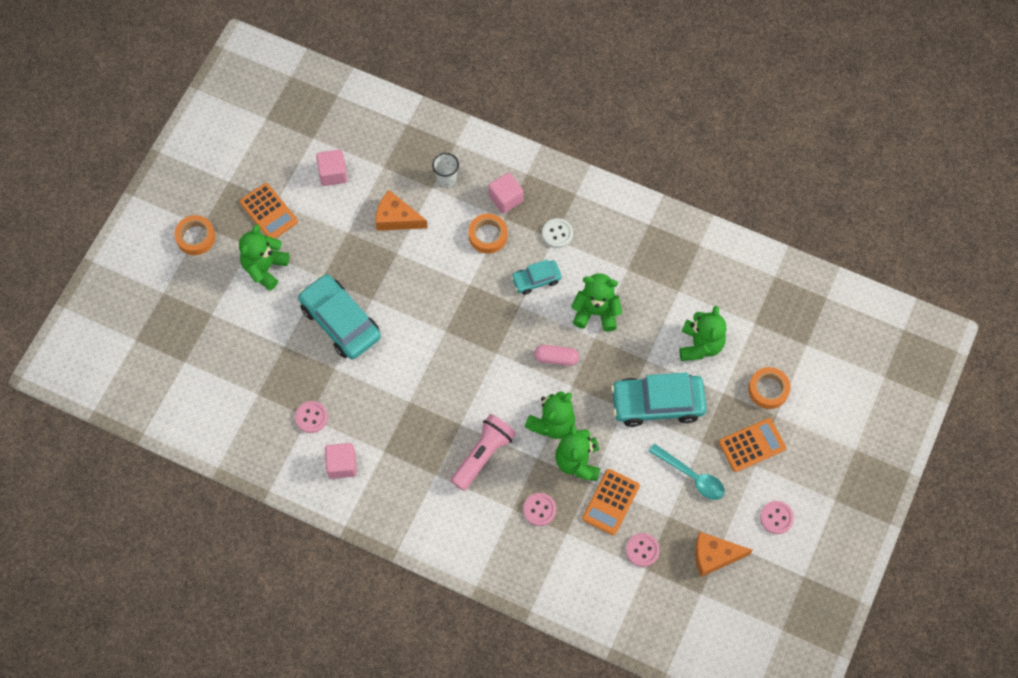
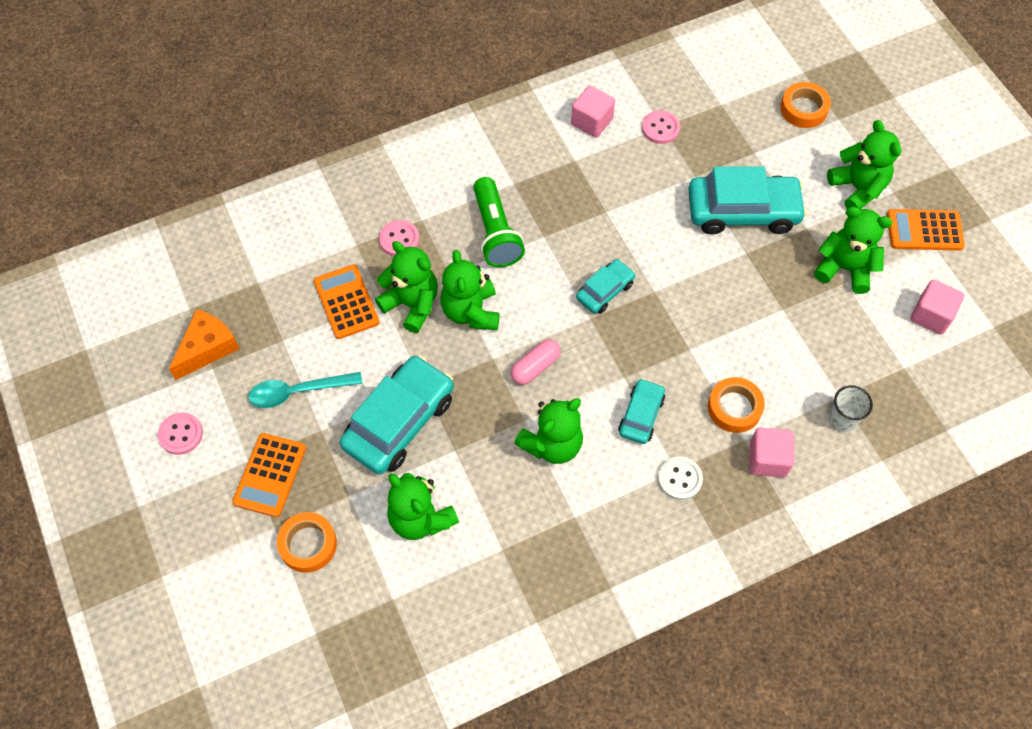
camera: 130 degrees right, 5 degrees down
(195, 237) = (940, 155): orange tape -> orange tape (803, 109)
(337, 238) = (844, 268): none -> green teddy bear
(396, 218) = (826, 337): orange cheese -> none
(470, 359) = (605, 291): none -> turquoise car
(483, 455) = (495, 233): pink flashlight -> green flashlight
(642, 550) = (276, 293): pink button -> none

